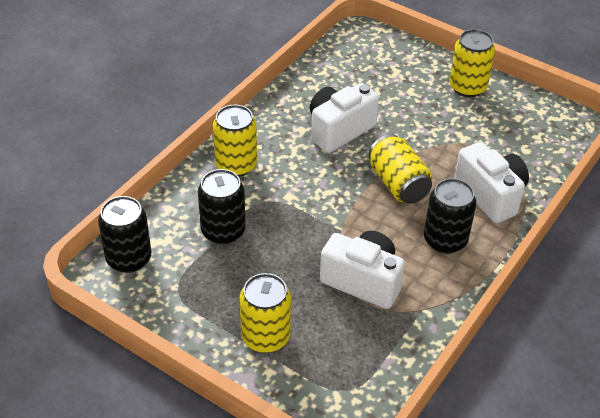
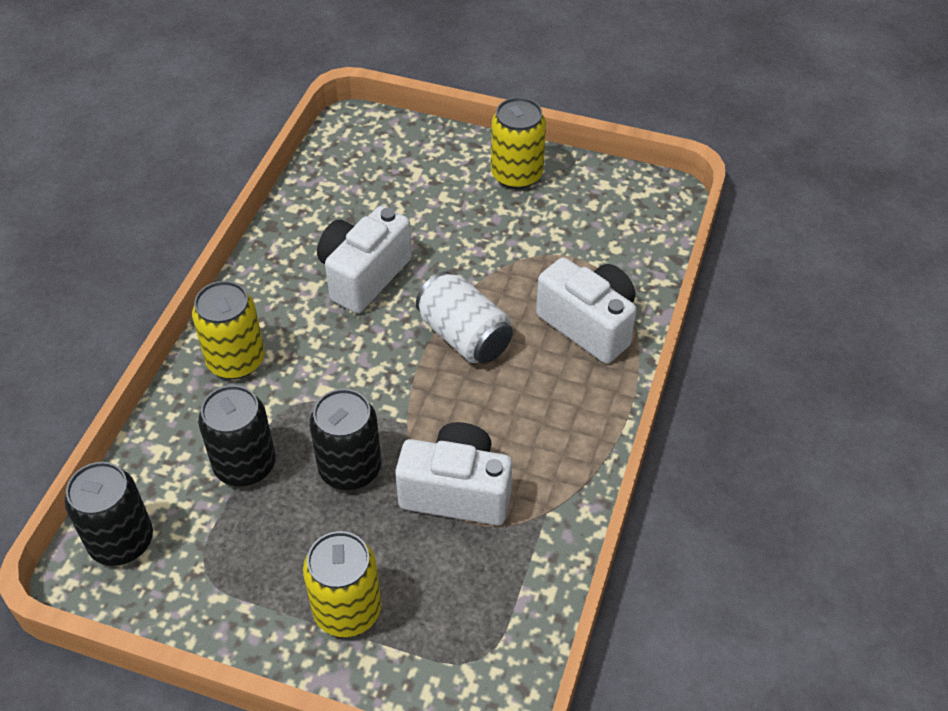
camera: 15 degrees left, 5 degrees up
(398, 184) = (464, 336): yellow can -> white can
(445, 240) = (548, 404): black can -> black can (350, 468)

